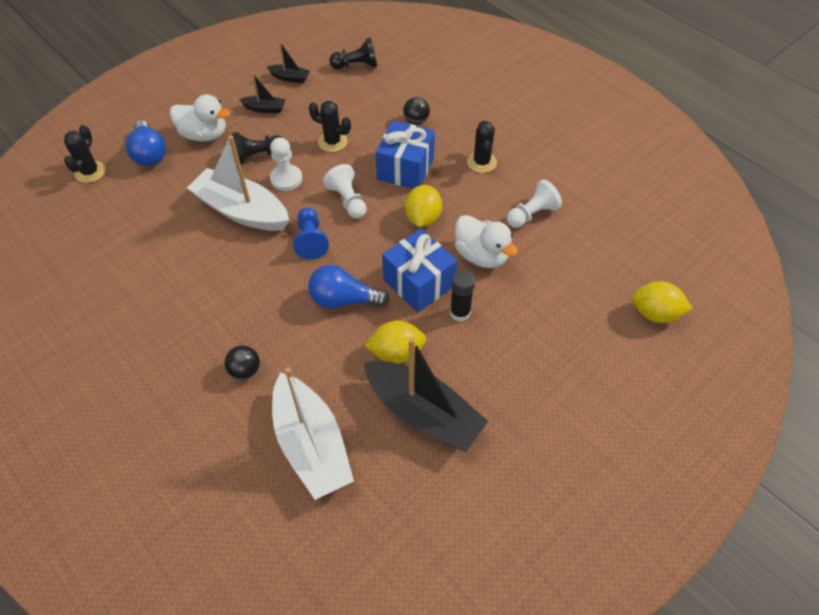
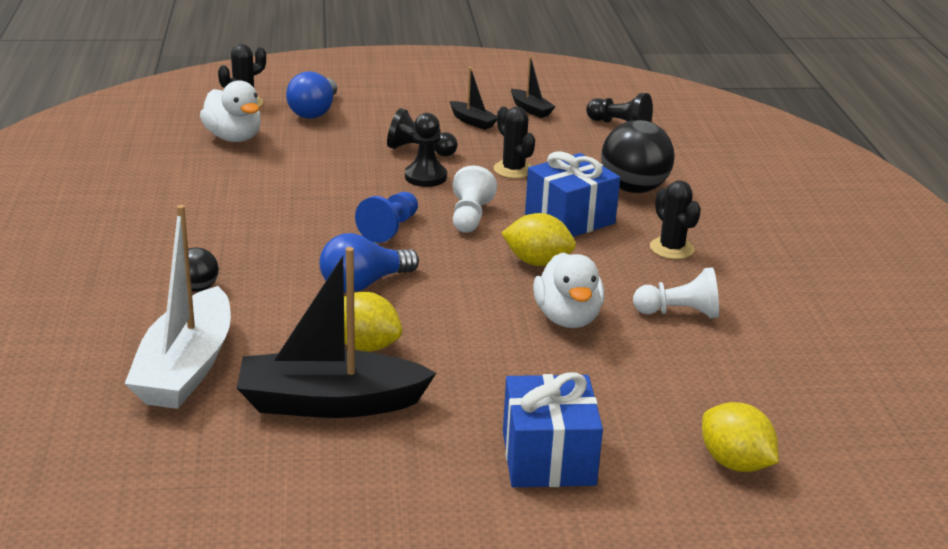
camera: 35 degrees right, 25 degrees down
(204, 135) = (385, 118): white duck -> white duck (234, 138)
(242, 211) = (349, 181): white boat -> none
(286, 179) = (425, 177): white pawn -> black pawn
(343, 300) = (364, 284): blue light bulb -> blue light bulb turned 75 degrees counterclockwise
(416, 121) = (633, 189): black ball -> black ball, size x1.92
(419, 283) = (464, 307): blue gift -> blue gift (548, 458)
(423, 218) = (537, 262): yellow lemon -> yellow lemon turned 60 degrees clockwise
(423, 413) = (330, 403): black boat -> black boat turned 105 degrees clockwise
(460, 313) = (479, 349): black glue stick -> none
(481, 162) = (671, 248): black cactus -> black cactus turned 60 degrees counterclockwise

